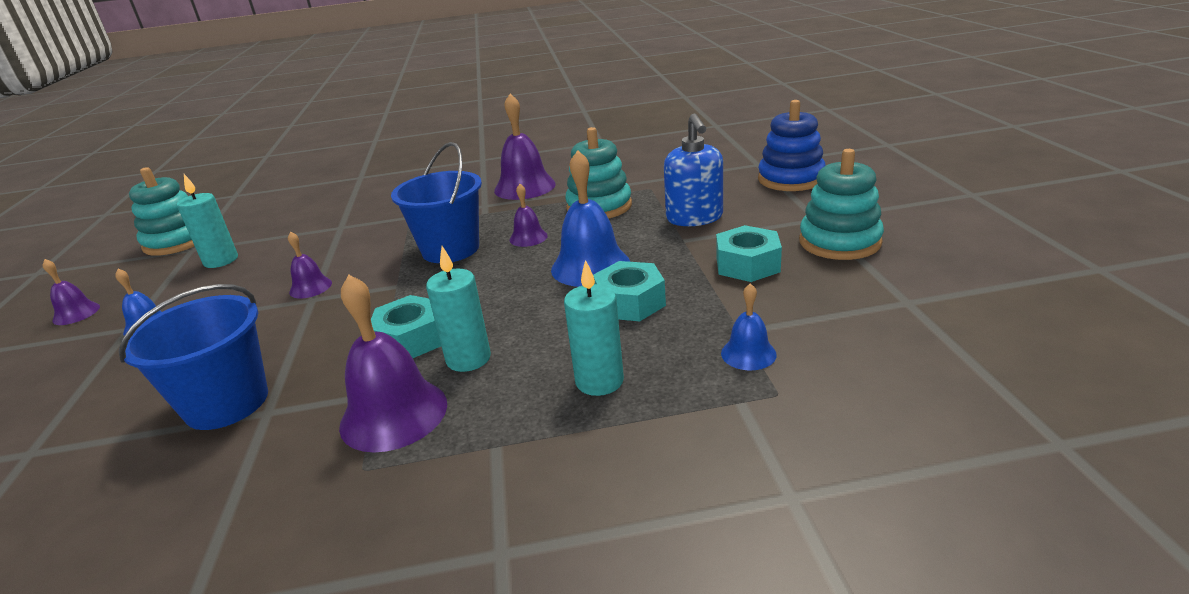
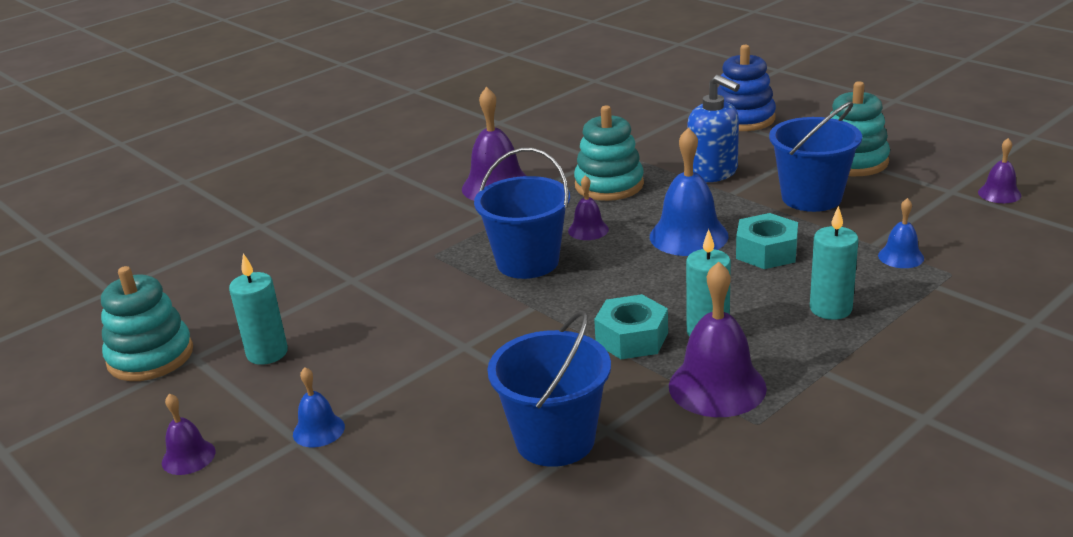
camera: 35 degrees left, 0 degrees up
(310, 287) = (441, 338): purple bell -> purple bell (999, 193)
(747, 264) = (811, 197): turquoise nut -> blue bucket

